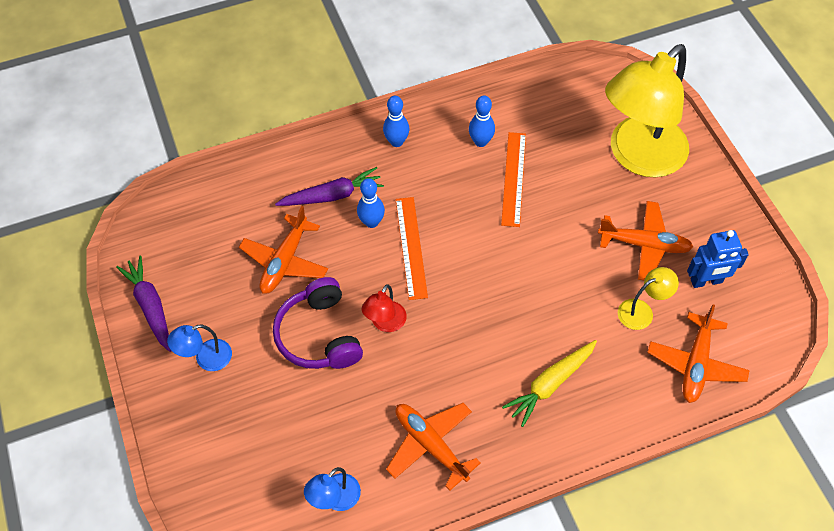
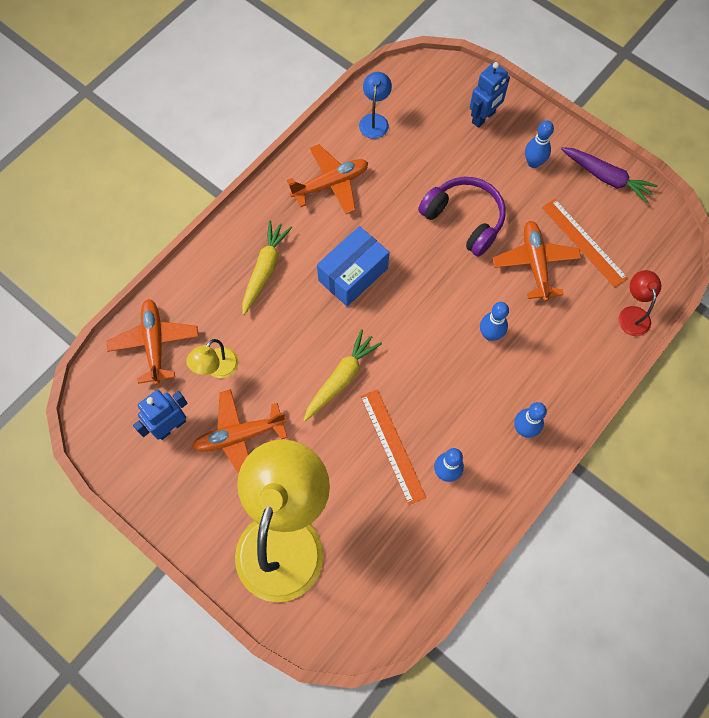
camera: 150 degrees right, 10 degrees up
(206, 358) = (533, 162): blue lamp -> blue bowling pin
(215, 437) = (483, 117): none -> blue robot
(332, 195) = (541, 342): purple carrot -> none
(385, 323) = (420, 253): red lamp -> red lamp (632, 314)
(411, 247) = (441, 328): orange ruler -> orange ruler (583, 242)
(430, 445) = (330, 184): orange plane -> orange plane turned 45 degrees counterclockwise
(463, 335) = (353, 274): none -> blue box
(528, 249) = (341, 378): none -> yellow carrot

